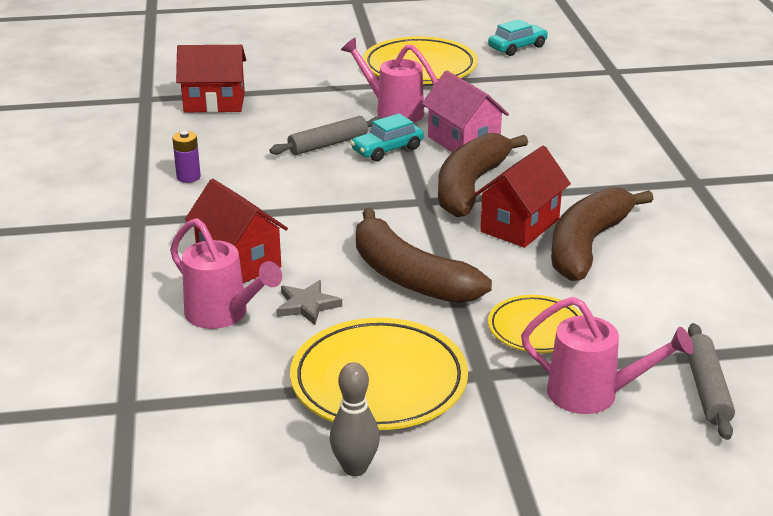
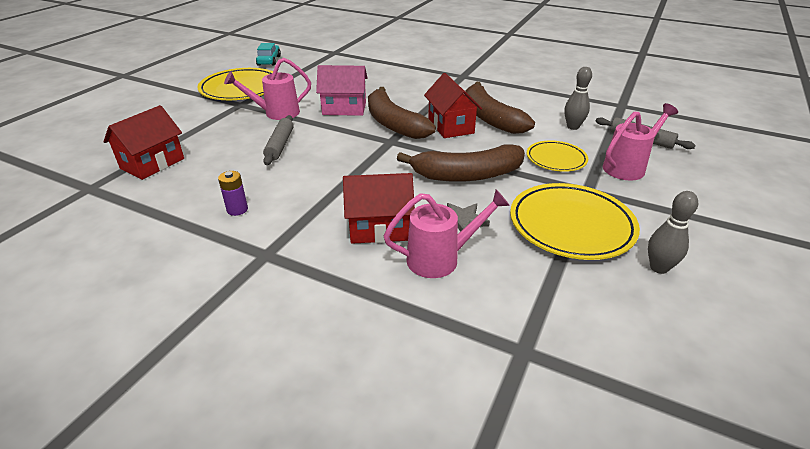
camera: 55 degrees left, 5 degrees up
(387, 150) = (317, 130): turquoise car -> none
(660, 318) = (573, 127): none -> grey bowling pin

